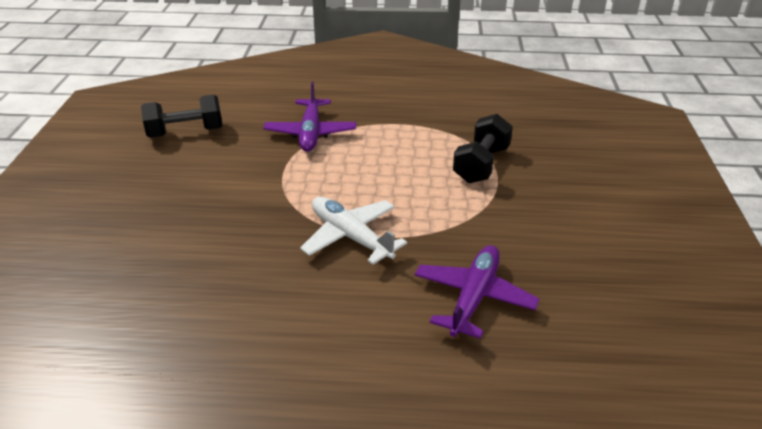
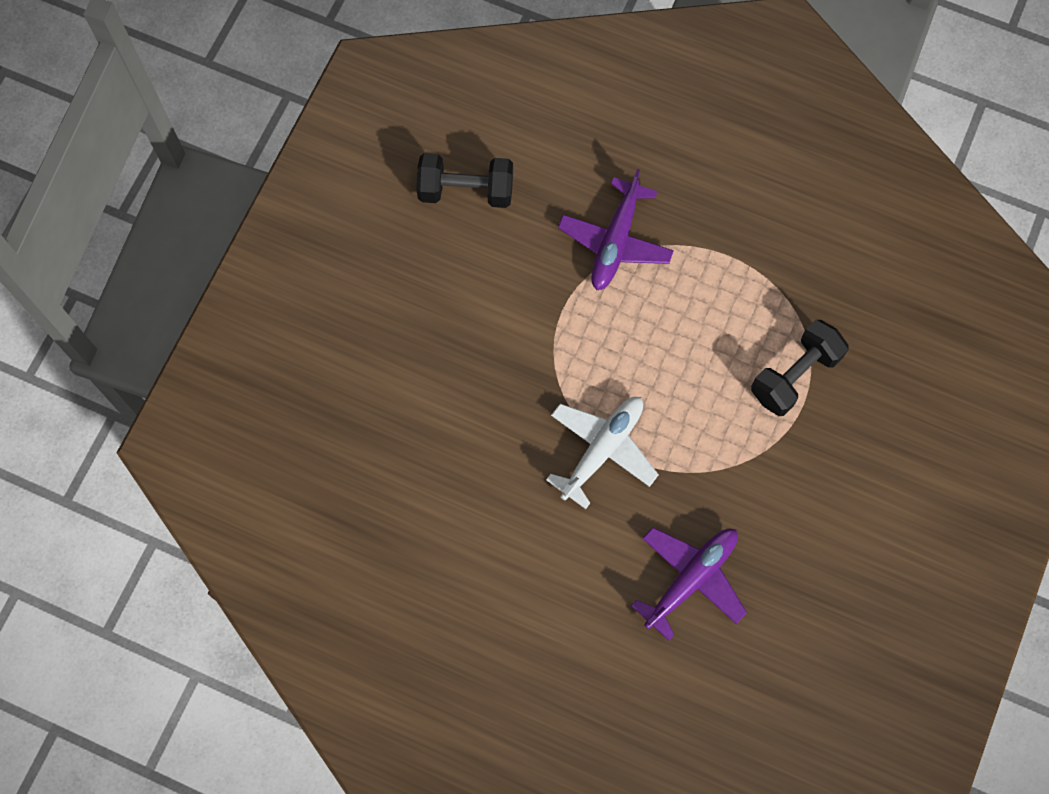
camera: 20 degrees right, 35 degrees up
(350, 236) = (602, 450): white plane -> white plane turned 60 degrees clockwise

